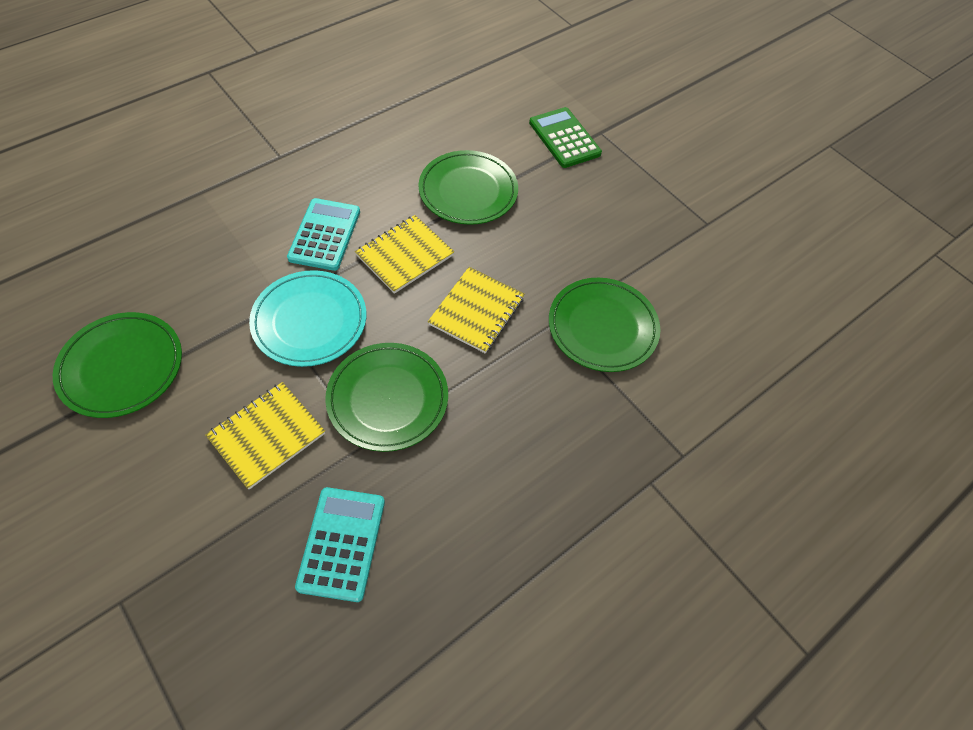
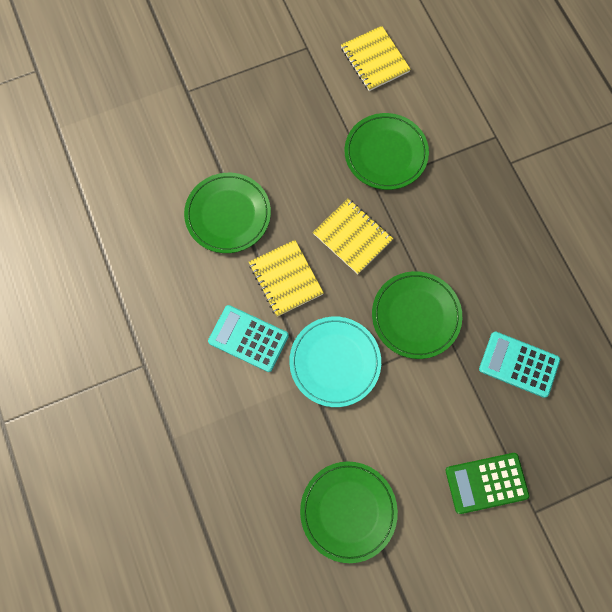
camera: 70 degrees left, 15 degrees up
(267, 435) = (429, 405): yellow notebook -> yellow notebook (374, 60)
(564, 138) = (186, 122): green calculator -> green calculator (486, 483)

